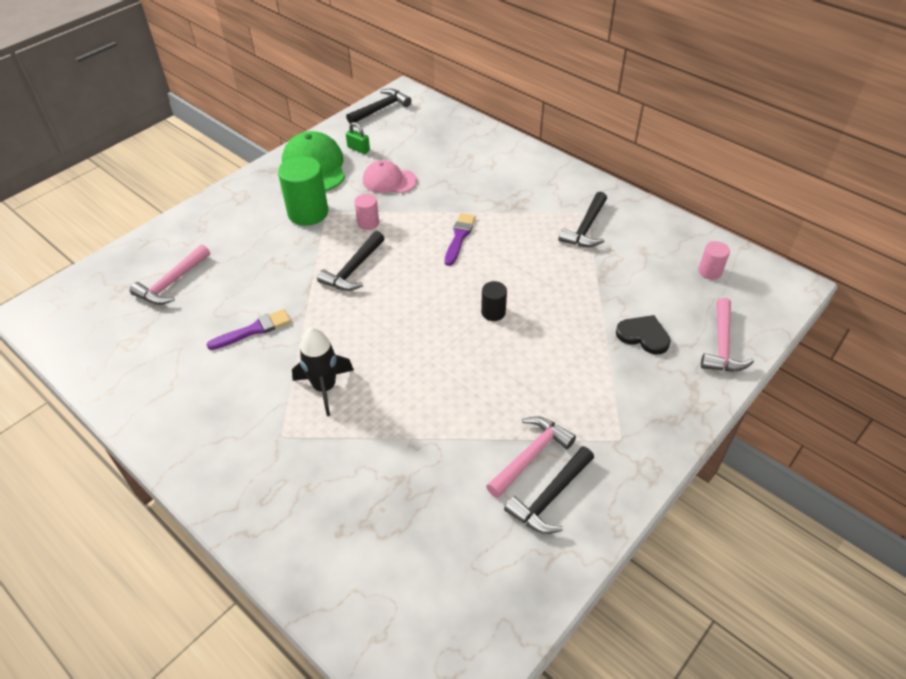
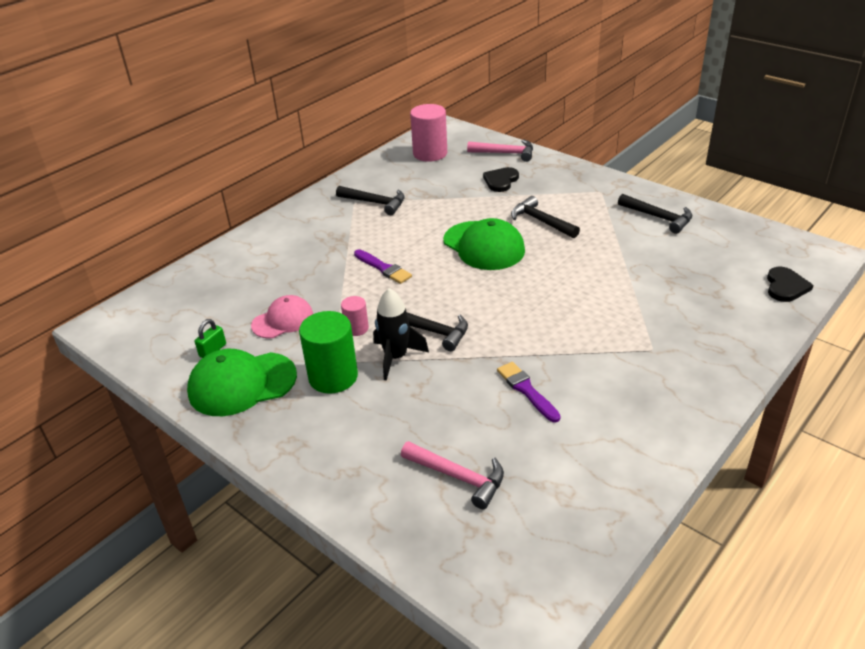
camera: 90 degrees left, 10 degrees down
(325, 387) = (590, 331): black rocket -> black rocket (396, 357)
(366, 615) = (785, 286): none -> black heart
(381, 109) = (129, 340): black hammer -> black hammer (541, 221)
(389, 180) = (283, 320): pink cap -> pink cap turned 135 degrees counterclockwise
(459, 237) = (383, 268): purple brush -> purple brush turned 150 degrees counterclockwise
(493, 312) = (484, 246): black cylinder -> green cap
(531, 456) = (627, 225): pink hammer -> none
(709, 271) = (430, 154): pink cylinder -> pink cylinder, size x1.90

